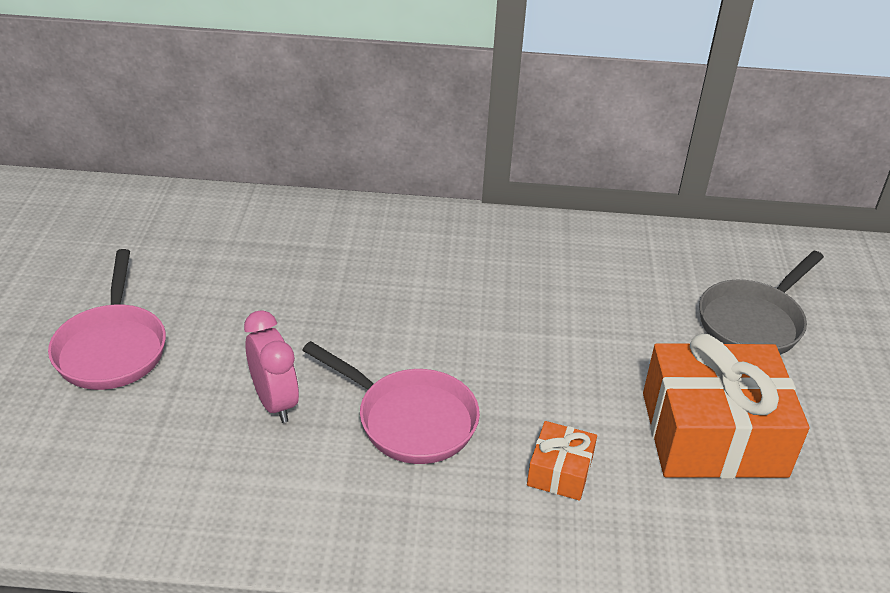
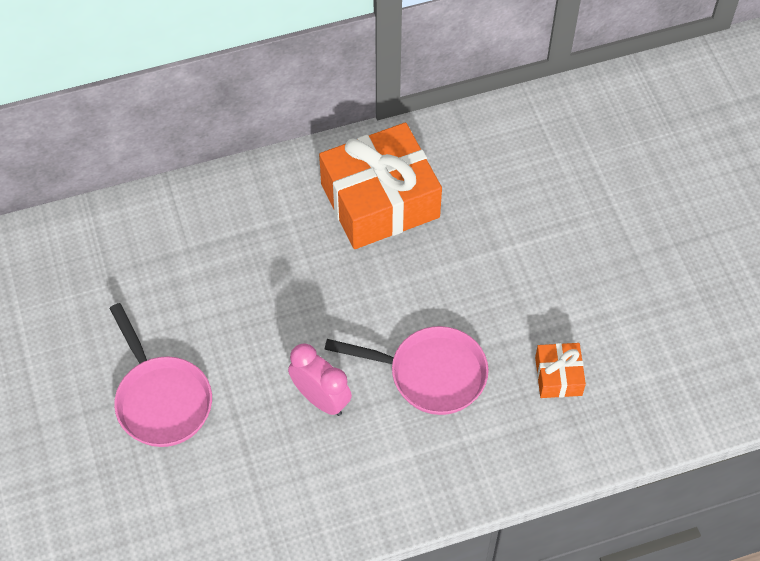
camera: 20 degrees left, 20 degrees up
(713, 434) = (653, 299): orange gift -> orange gift (380, 200)
(753, 322) = (648, 175): grey pan -> none

